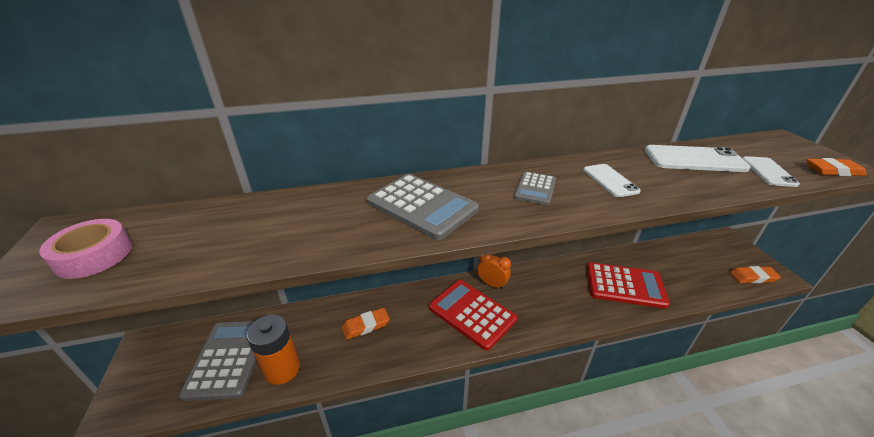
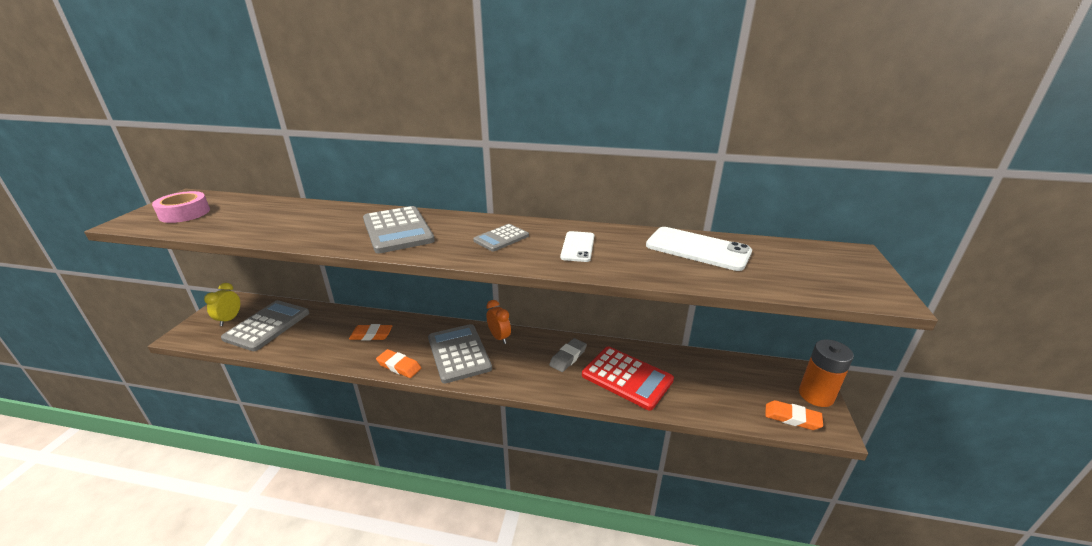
camera: 25 degrees right, 5 degrees down
(167, 368) = (230, 319): none -> yellow clock
(282, 369) = (292, 343): orange battery -> orange battery (816, 395)
(471, 314) = (459, 353): red calculator -> grey calculator
(565, 283) = (568, 357): none -> grey eraser
(768, 171) = (763, 276): white phone -> none
(833, 171) = (851, 293): orange eraser -> orange eraser (399, 366)

